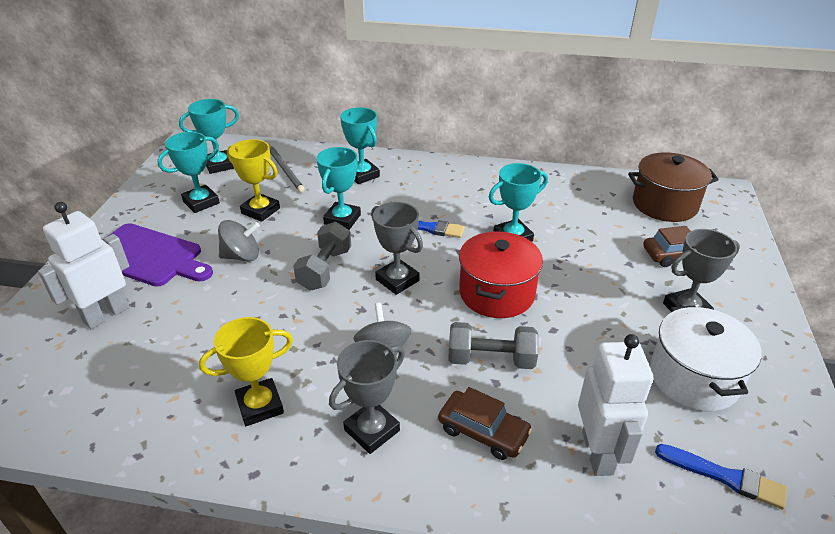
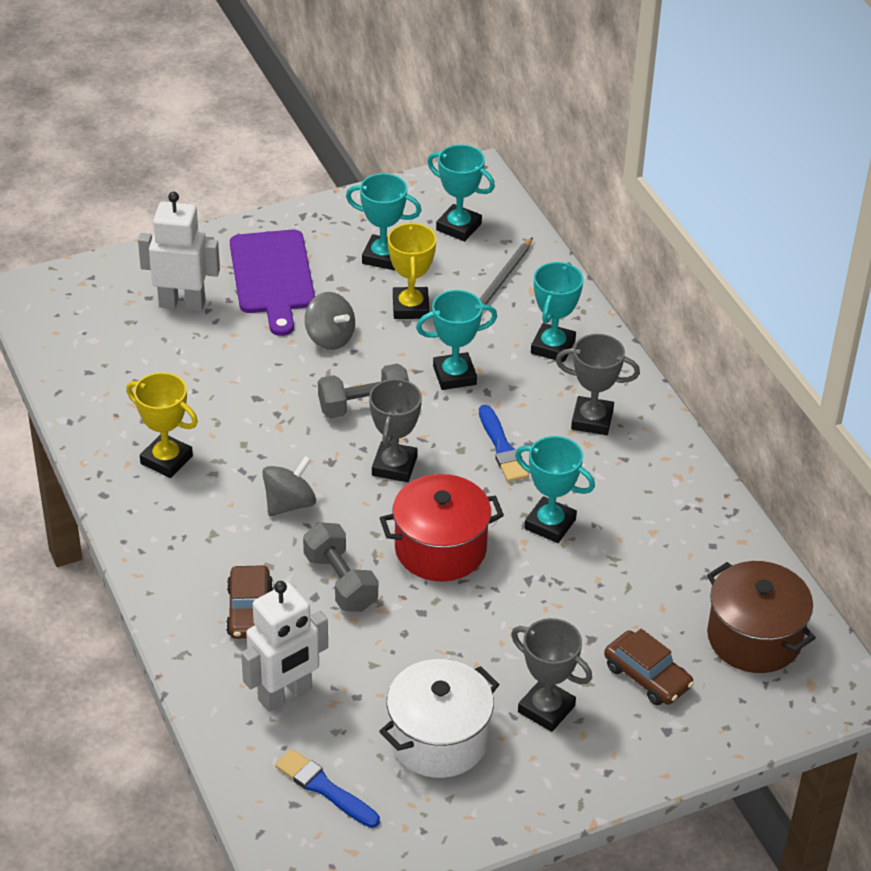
camera: 55 degrees right, 5 degrees up
(372, 430) = (196, 540): grey trophy -> grey trophy (592, 420)
(724, 477) = (324, 788): blue brush -> blue brush turned 135 degrees clockwise

